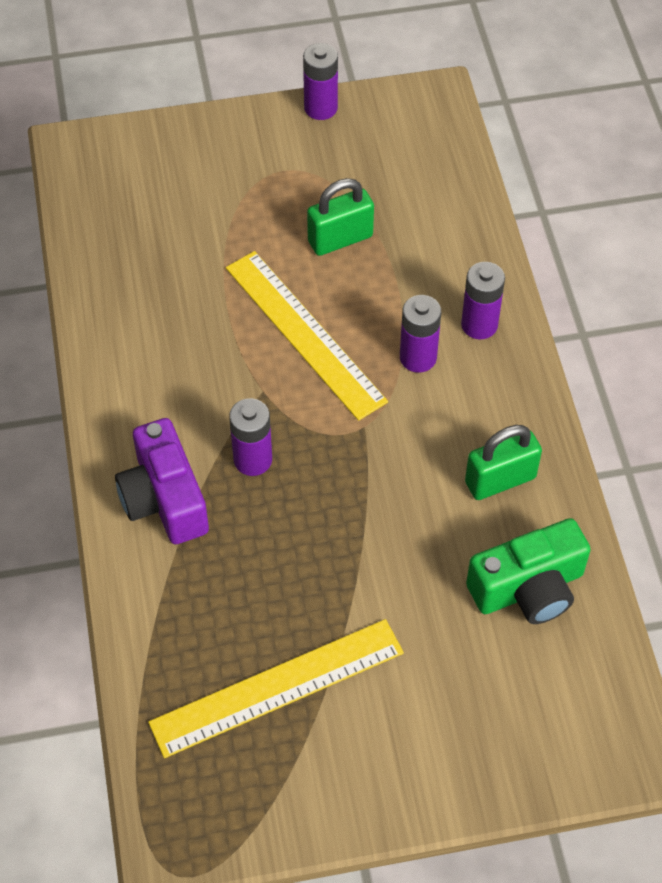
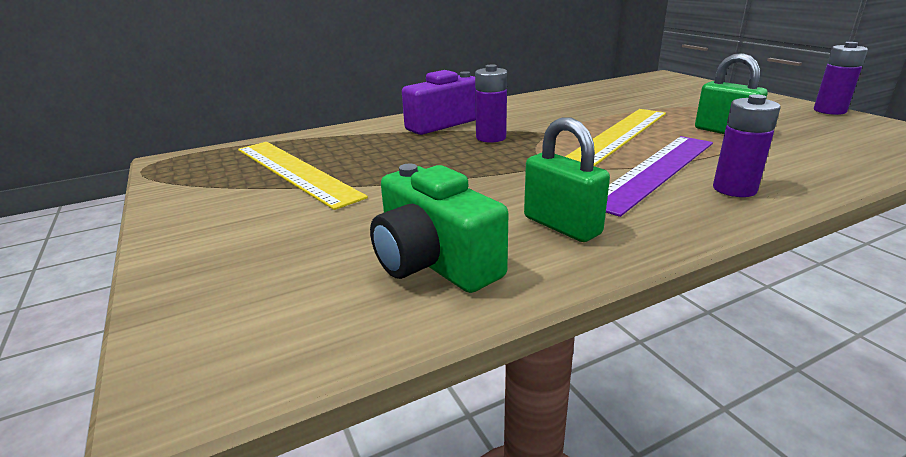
camera: 75 degrees right, 30 degrees down
(418, 357) = (655, 171): purple battery -> purple ruler

